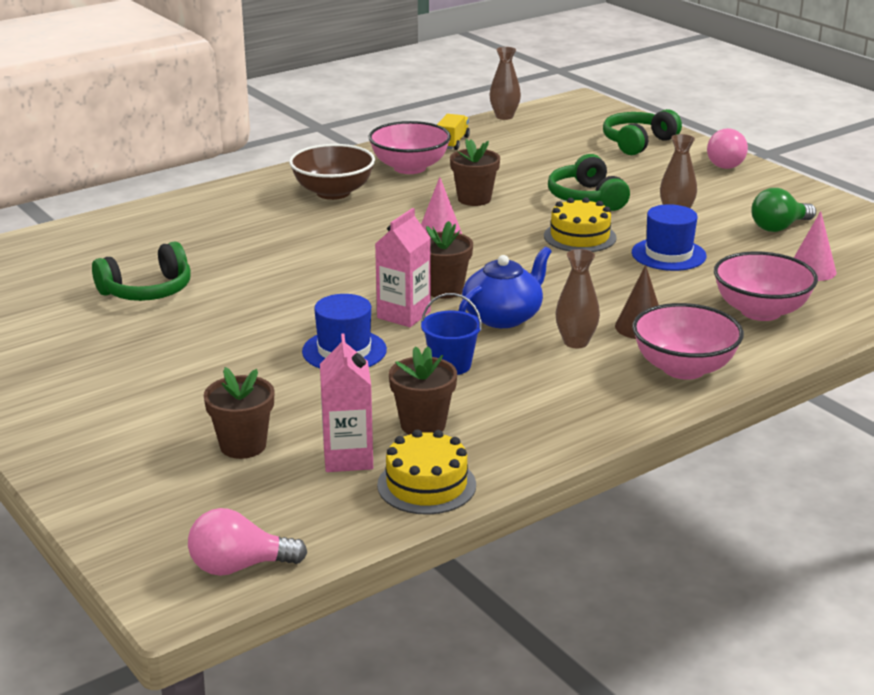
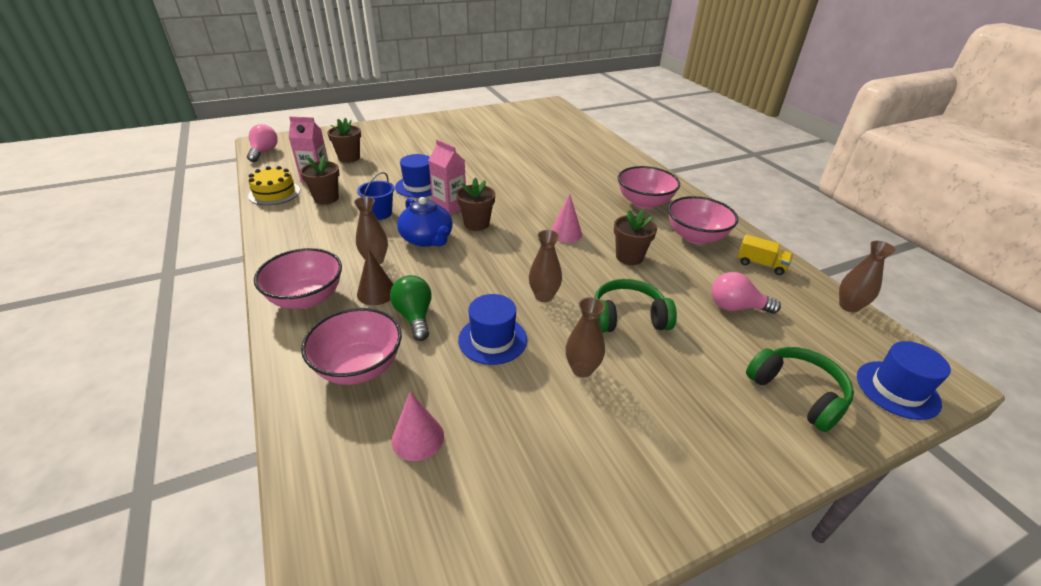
camera: 100 degrees right, 10 degrees up
(147, 291) = (514, 145): green headphones -> none
(333, 192) = (644, 202): brown bowl -> pink bowl
(580, 237) = (544, 296): yellow cake -> brown vase
(606, 114) = (897, 389): none -> blue hat
(723, 163) = (739, 459): pink light bulb -> pink light bulb (736, 307)
(779, 227) = (532, 448): green light bulb -> green light bulb (415, 316)

